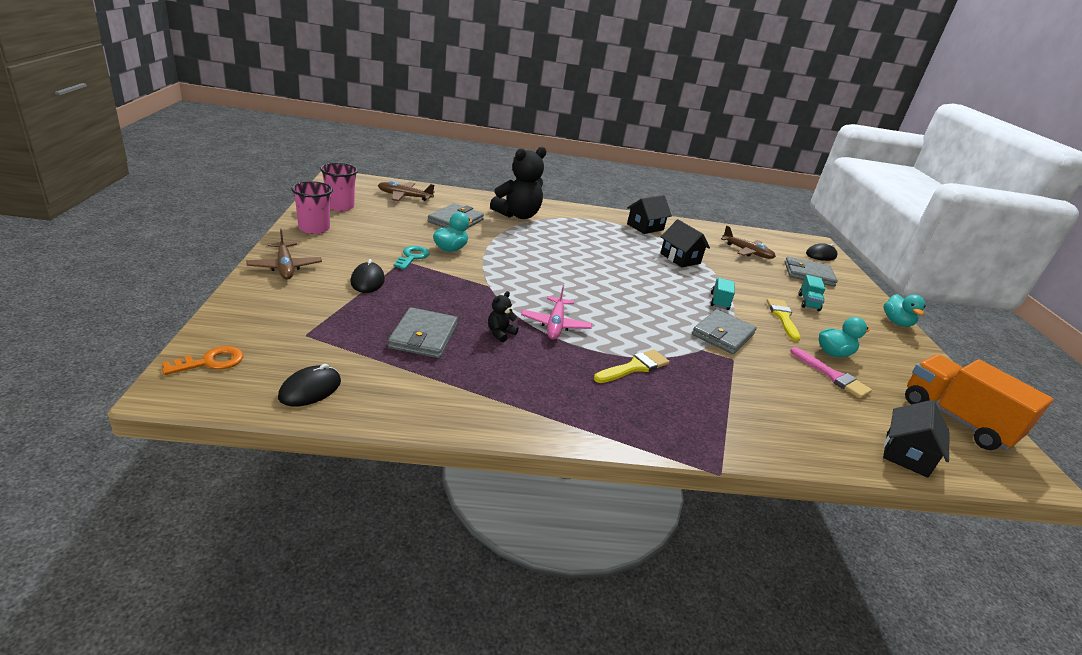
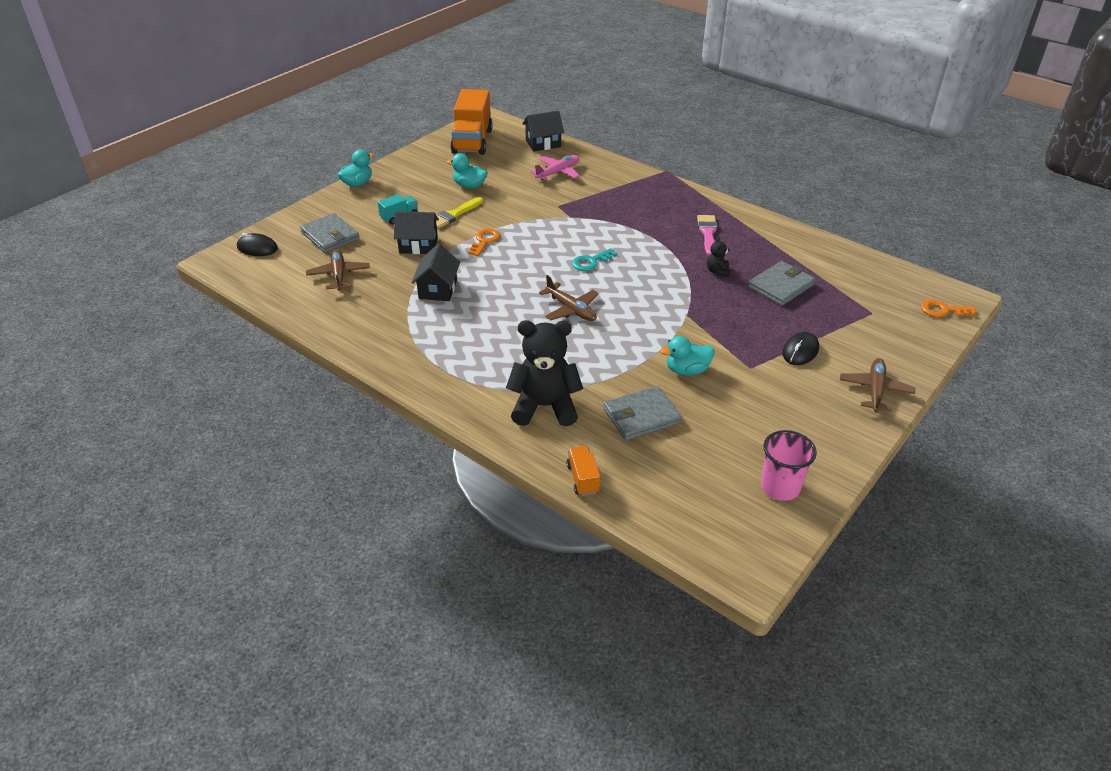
camera: 135 degrees left, 10 degrees up
(310, 389) = (878, 274): black mouse -> none
(314, 228) = (829, 446): pink cup -> none
(404, 196) = (673, 490): brown plane -> brown plane (571, 309)
(412, 257) = (737, 370): turquoise key -> turquoise key (591, 262)
(459, 193) = (583, 479): none -> orange truck
(500, 333) = (718, 271): black teddy bear -> black teddy bear turned 105 degrees clockwise
(555, 324) = (665, 265): pink plane -> pink plane (558, 172)
(634, 367) = (642, 223): yellow brush -> none
(645, 227) = (398, 341): black house -> black house (418, 245)
(719, 301) = (485, 241): turquoise truck -> orange key
(723, 334) = (534, 220): grey wallet -> none
(832, 376) = (503, 178): pink brush -> pink brush (708, 233)

